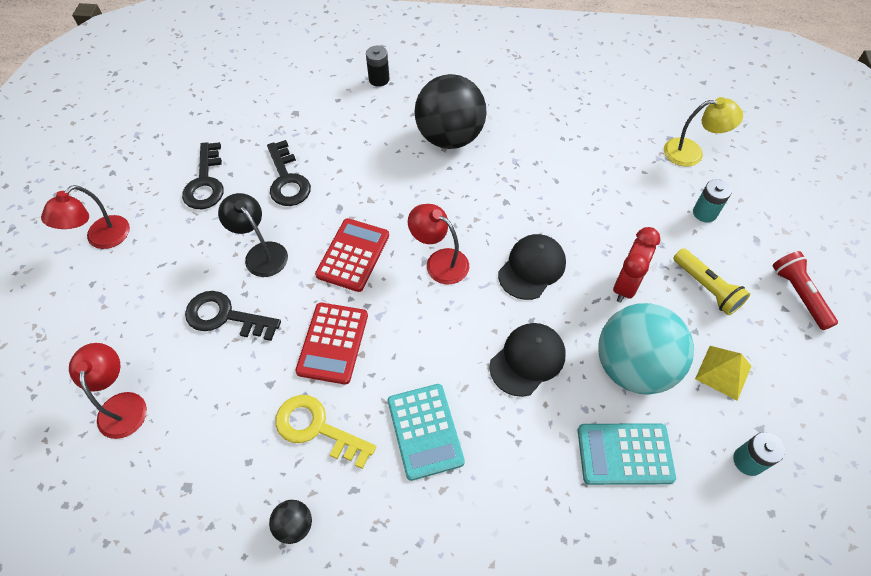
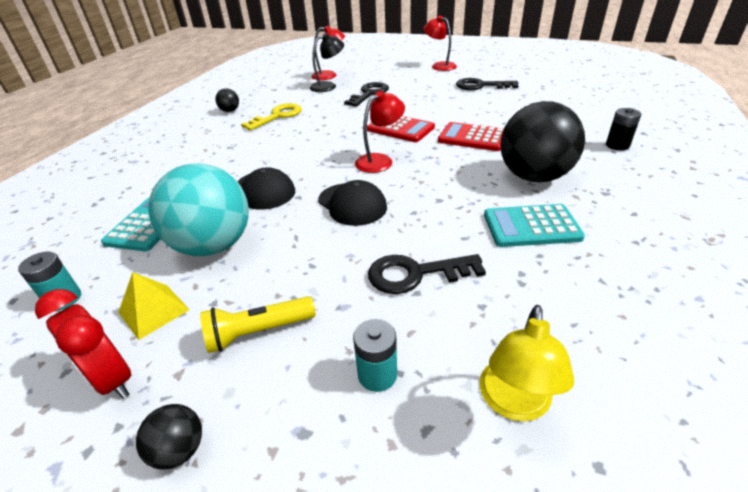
camera: 105 degrees right, 20 degrees down
(261, 253) = (414, 101): black lamp -> black lamp (328, 86)
(287, 180) = (481, 108): black key -> black key (416, 274)
(333, 343) = (331, 121): red calculator -> red calculator (472, 138)
(425, 431) = (246, 146): turquoise calculator -> turquoise calculator (531, 226)
(626, 285) = (301, 261): red clock -> red clock (112, 379)
(798, 295) = (179, 450): red flashlight -> black ball

